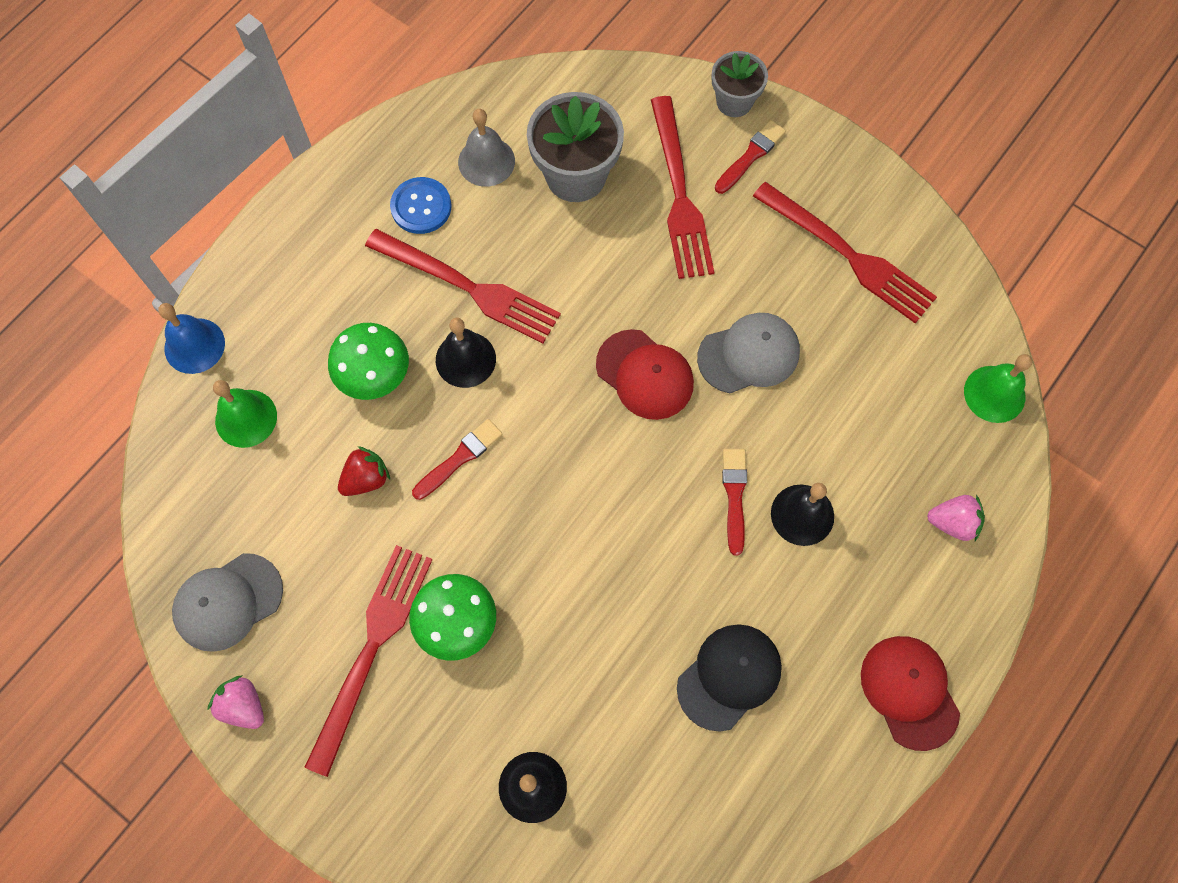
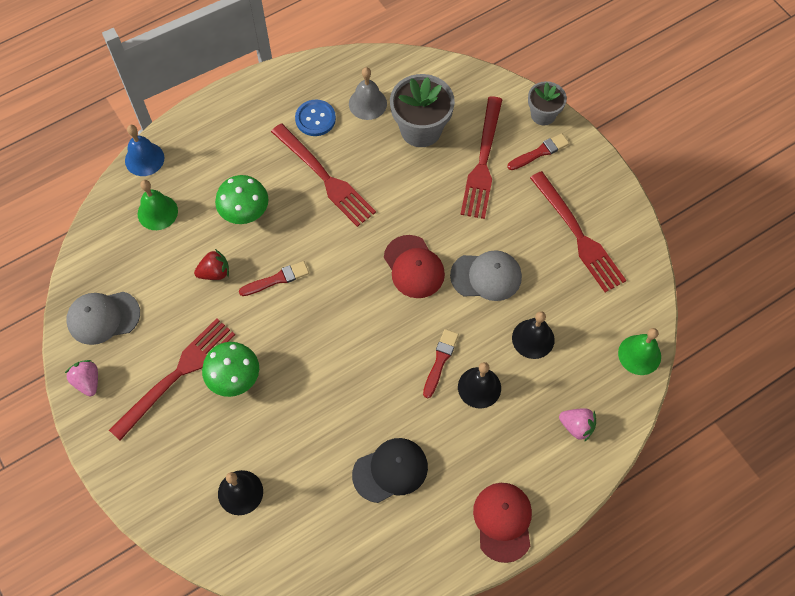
camera: 20 degrees right, 5 degrees down
(465, 359) = (305, 220): black bell -> black bell (533, 339)

